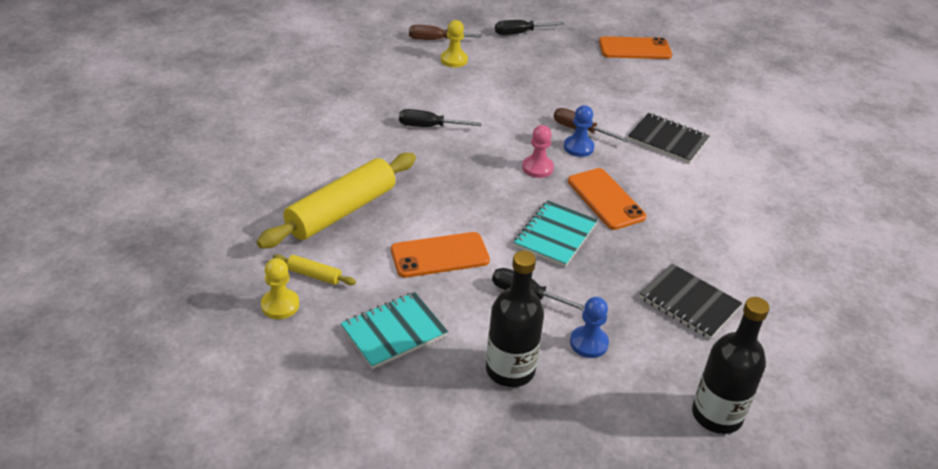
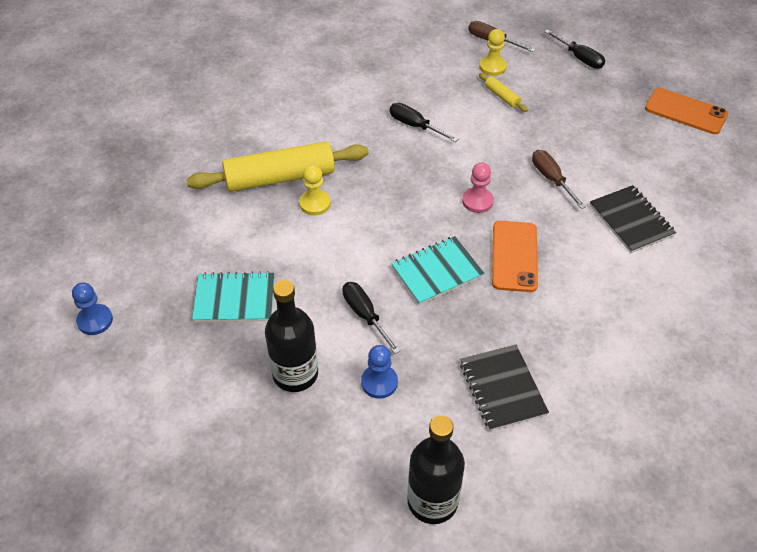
camera: 35 degrees right, 10 degrees up
(280, 305) = (172, 239): yellow pawn -> yellow pawn (315, 203)
(314, 275) = (216, 225): yellow rolling pin -> yellow rolling pin (502, 96)
(440, 255) = (324, 249): orange phone -> none
(519, 33) = (580, 58): black screwdriver -> black screwdriver turned 150 degrees counterclockwise
(578, 147) = (534, 195): blue pawn -> blue pawn (95, 320)

